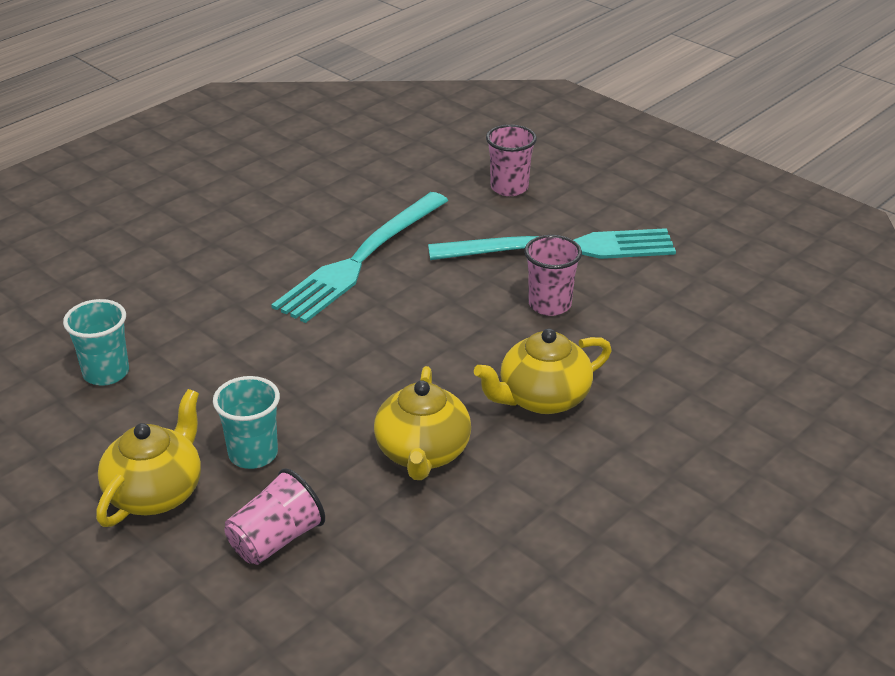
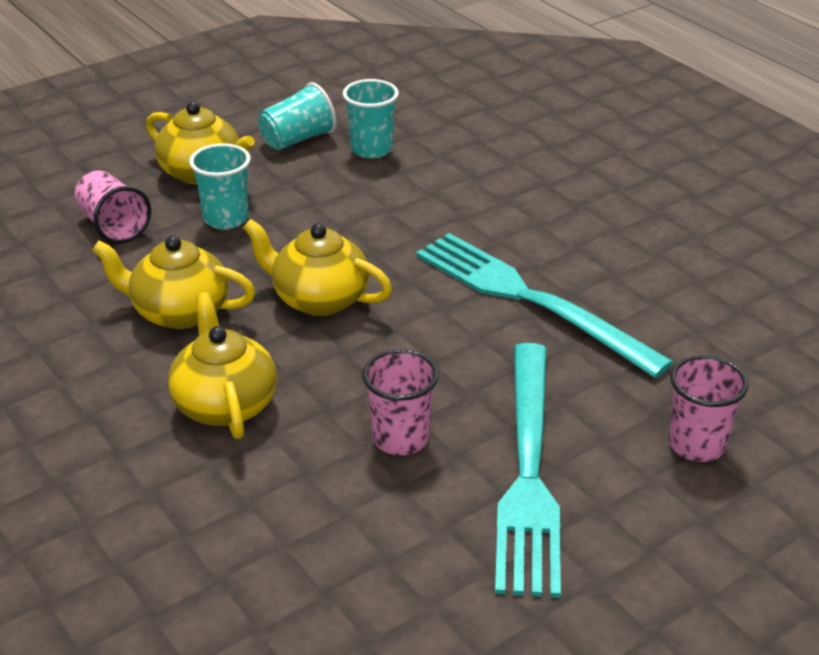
camera: 100 degrees right, 0 degrees up
(80, 430) = (298, 139): none -> turquoise cup
(382, 369) = (319, 298): none -> yellow teapot

